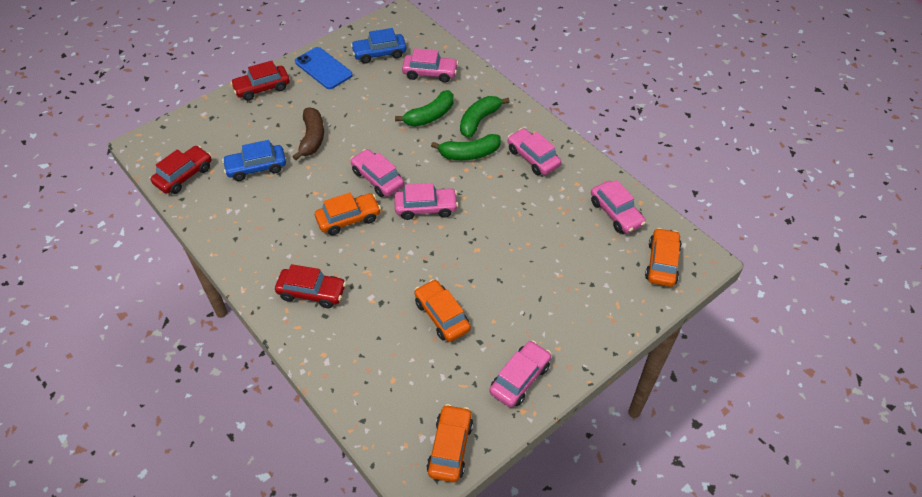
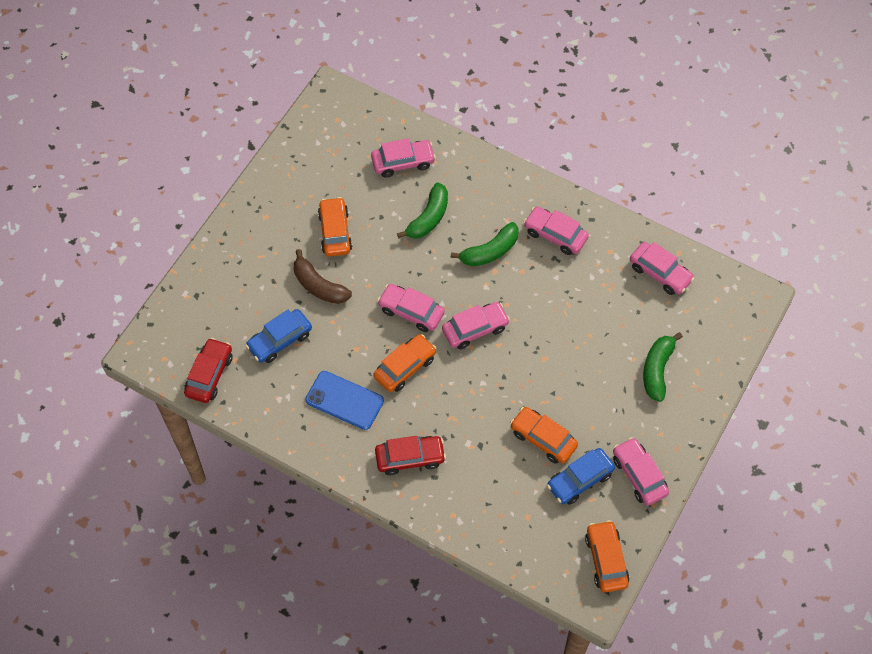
camera: 20 degrees left, 10 degrees up
(262, 88) = (231, 240): red car -> none
(312, 138) = (319, 286): brown banana -> brown banana turned 150 degrees clockwise
(323, 68) = (284, 193): blue phone -> blue phone (344, 400)
(379, 53) = (335, 153): blue car -> blue car (580, 480)
(479, 120) = (482, 207): green banana -> green banana (657, 370)
(519, 378) = (639, 475): pink car -> pink car turned 45 degrees counterclockwise
(661, 263) = (721, 314): orange car -> orange car (335, 232)

